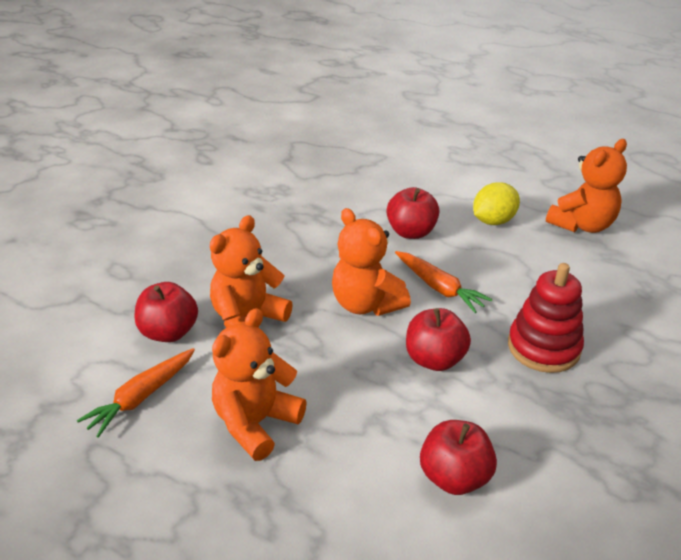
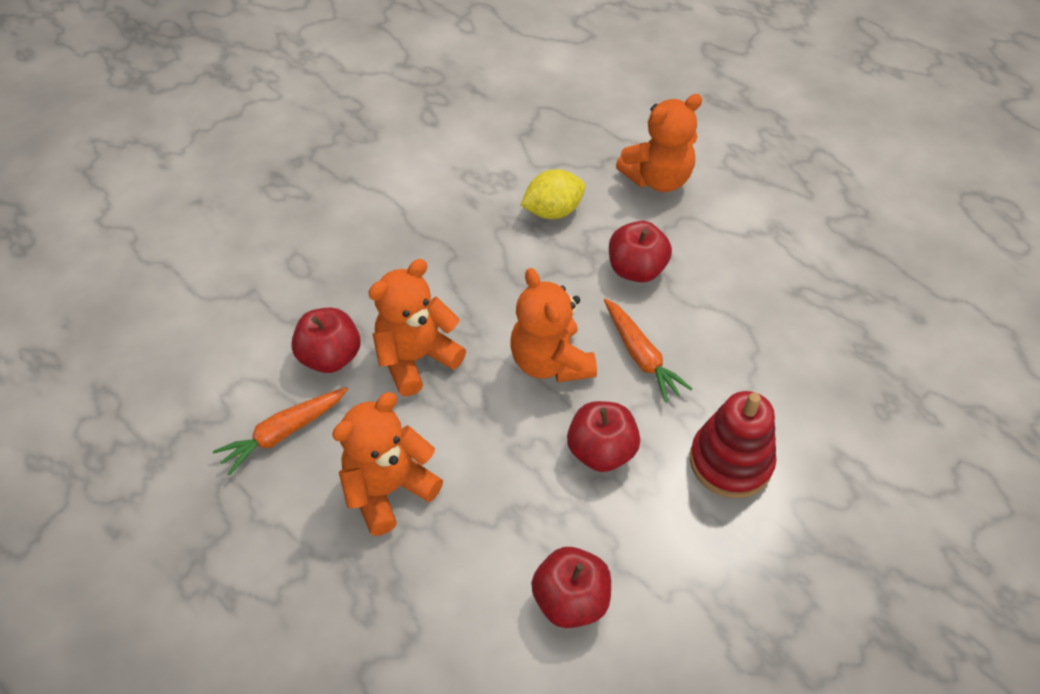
camera: 15 degrees right, 15 degrees up
(493, 221) = (741, 271): yellow lemon -> yellow lemon (553, 211)
(582, 225) = (849, 296): orange teddy bear -> orange teddy bear (657, 179)

